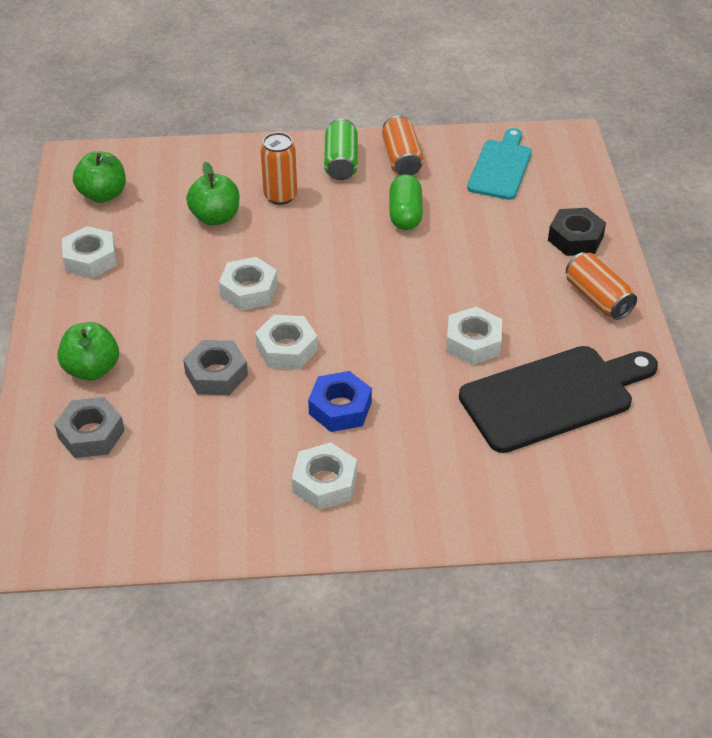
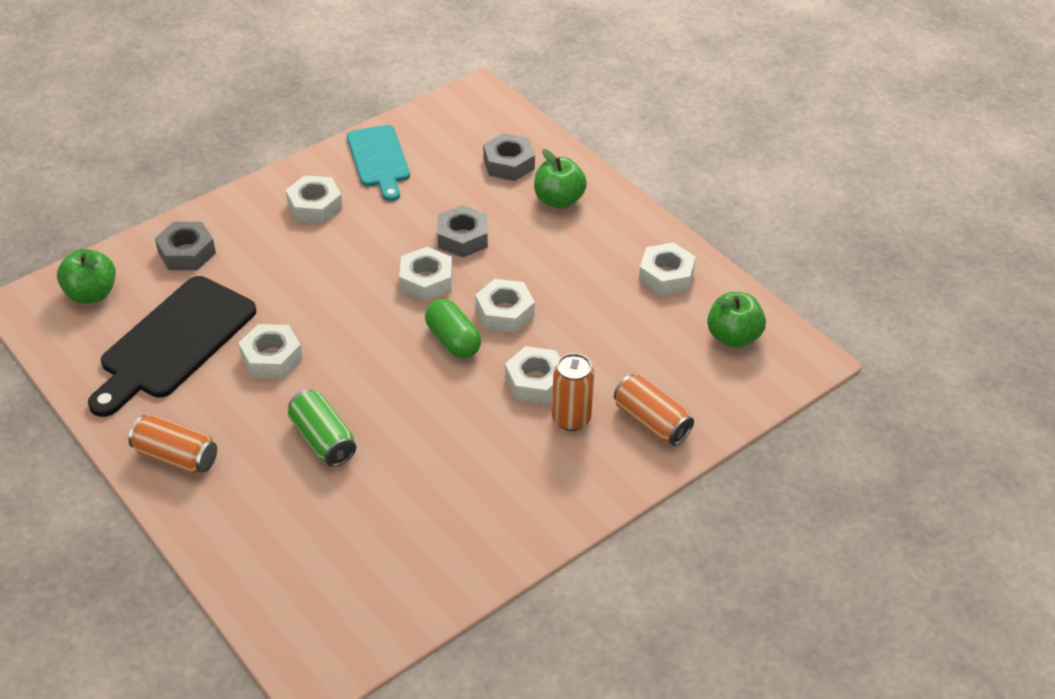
camera: 145 degrees right, 0 degrees up
(215, 217) = (607, 365): green apple -> green apple (91, 294)
(279, 230) = (535, 382): none -> white nut
(340, 408) = (344, 257): blue nut -> none
(341, 162) = (549, 492): green can -> green can (323, 440)
(401, 159) = (489, 532): orange can -> orange can (651, 422)
(405, 214) = (430, 460): green capsule -> green capsule (453, 340)
(491, 491) = (186, 252): none -> grey nut
(500, 167) = (371, 579): turquoise cutting board -> turquoise cutting board (379, 160)
(575, 238) = (233, 519): black nut -> none

